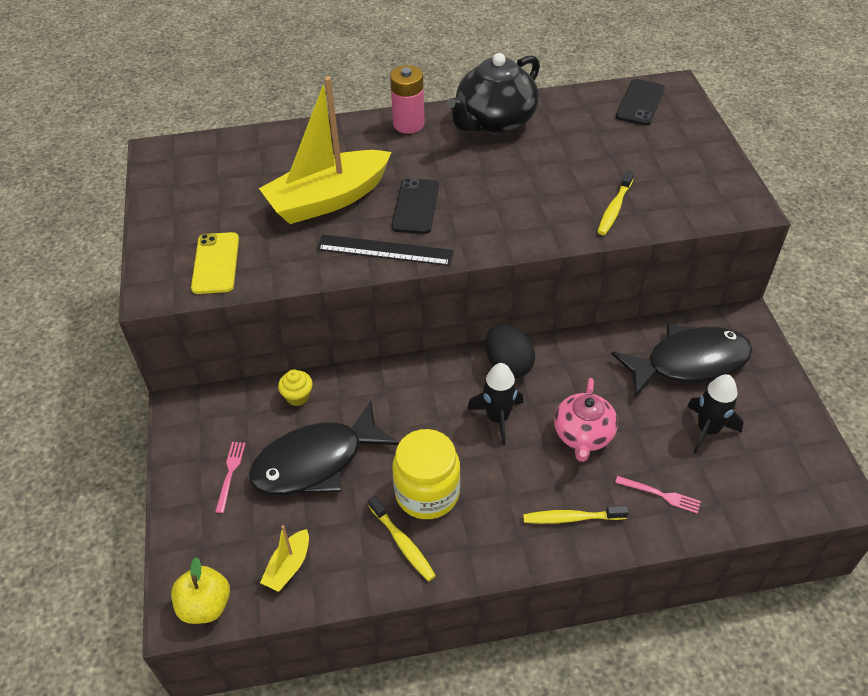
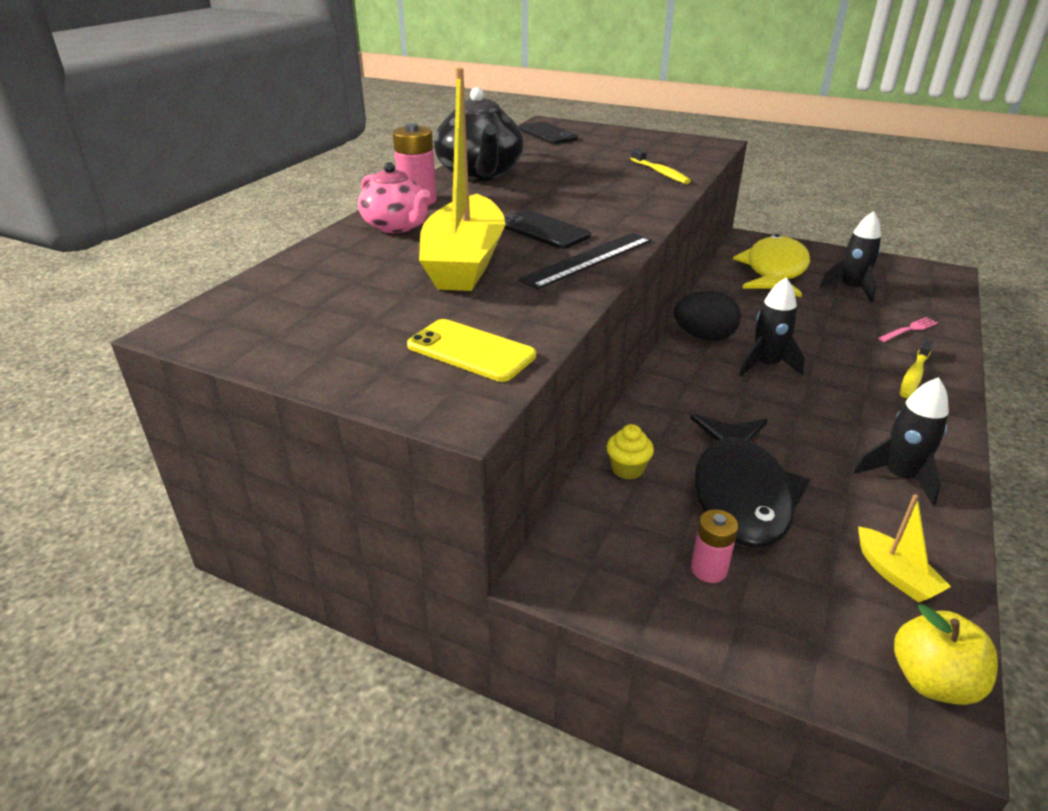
camera: 55 degrees left, 15 degrees down
(230, 473) = (708, 569): pink fork -> pink battery
(403, 543) = (899, 477): yellow toothbrush -> black rocket
(427, 493) = (837, 437): yellow jar -> none
(583, 435) = (819, 336): pink teapot -> pink teapot (397, 226)
(689, 362) = (774, 270): black fish -> yellow fish

